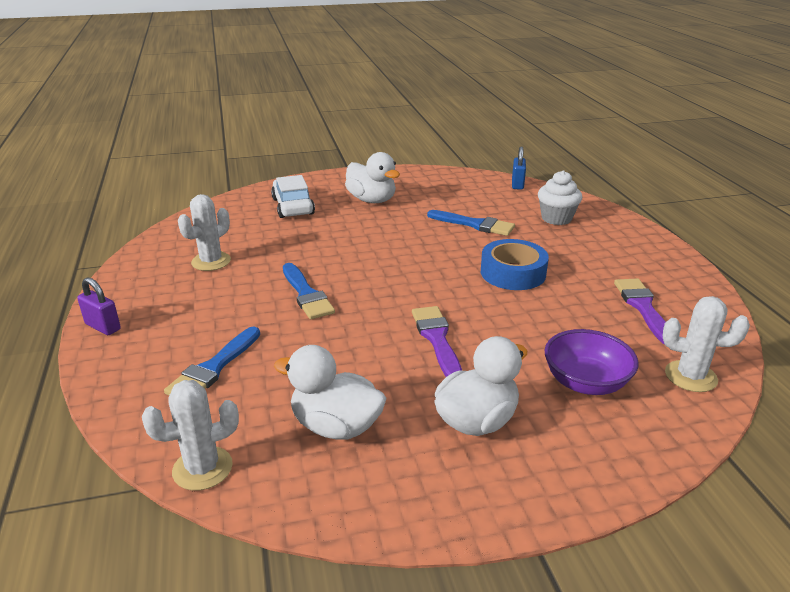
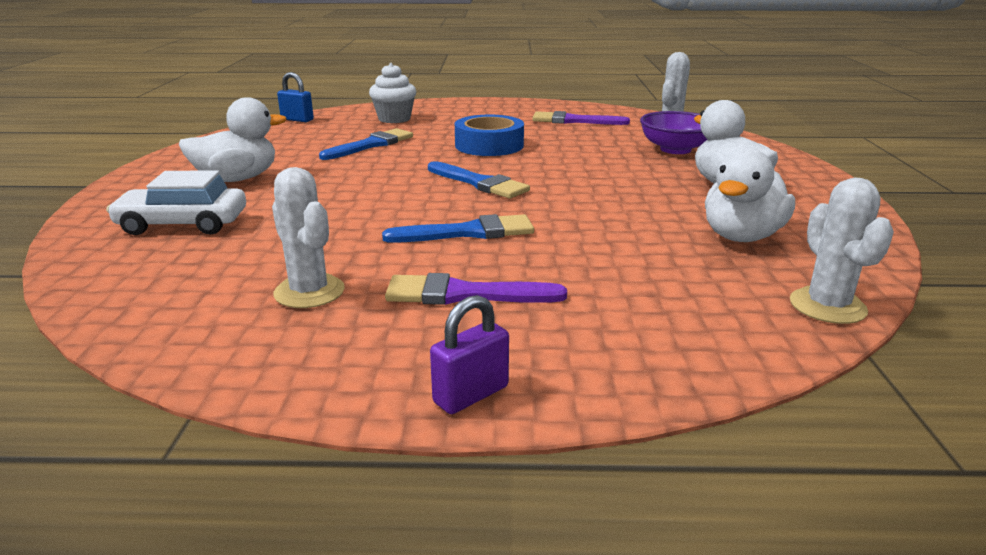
camera: 75 degrees left, 5 degrees down
(213, 368) = (626, 296): blue brush -> blue brush (479, 183)
(436, 339) = (597, 184): purple brush -> purple brush (464, 294)

